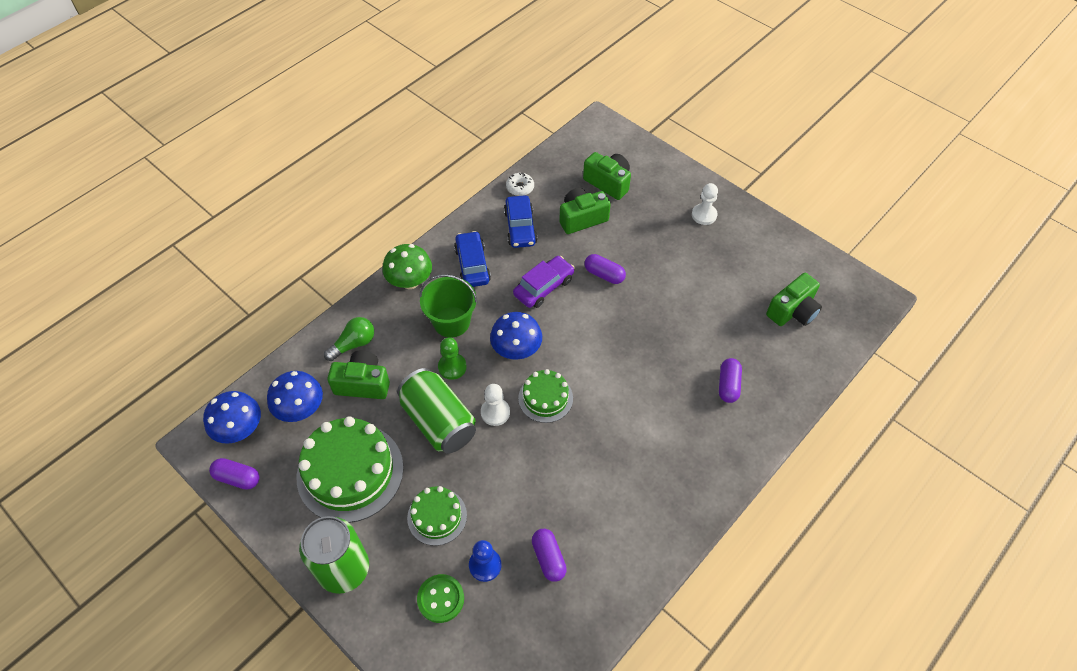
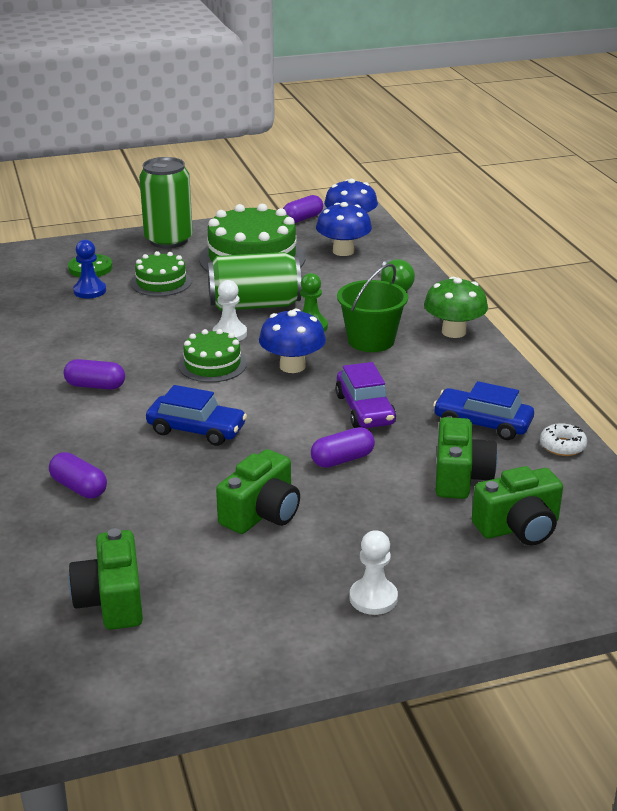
camera: 120 degrees right, 25 degrees down
(363, 384) = (340, 281): green camera -> green camera (261, 513)
(472, 265) = (445, 374): blue car -> blue car (196, 430)
(548, 558) = (53, 318): purple capsule -> purple capsule (95, 386)

